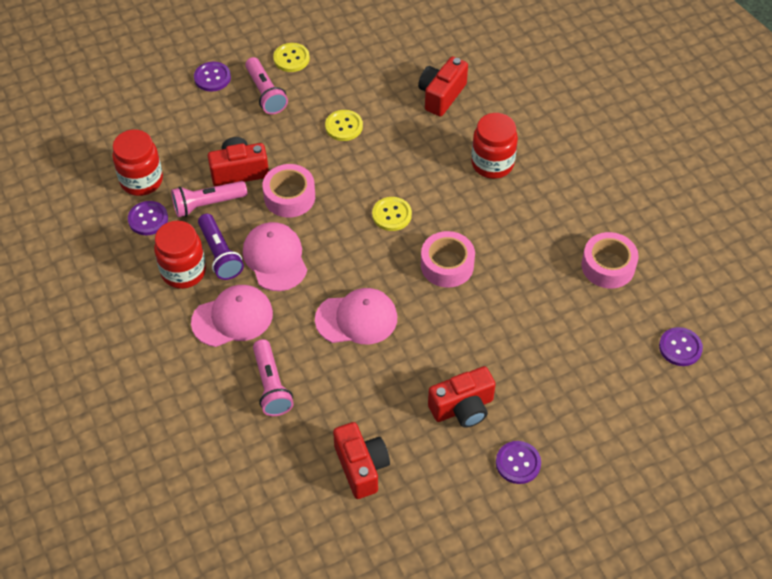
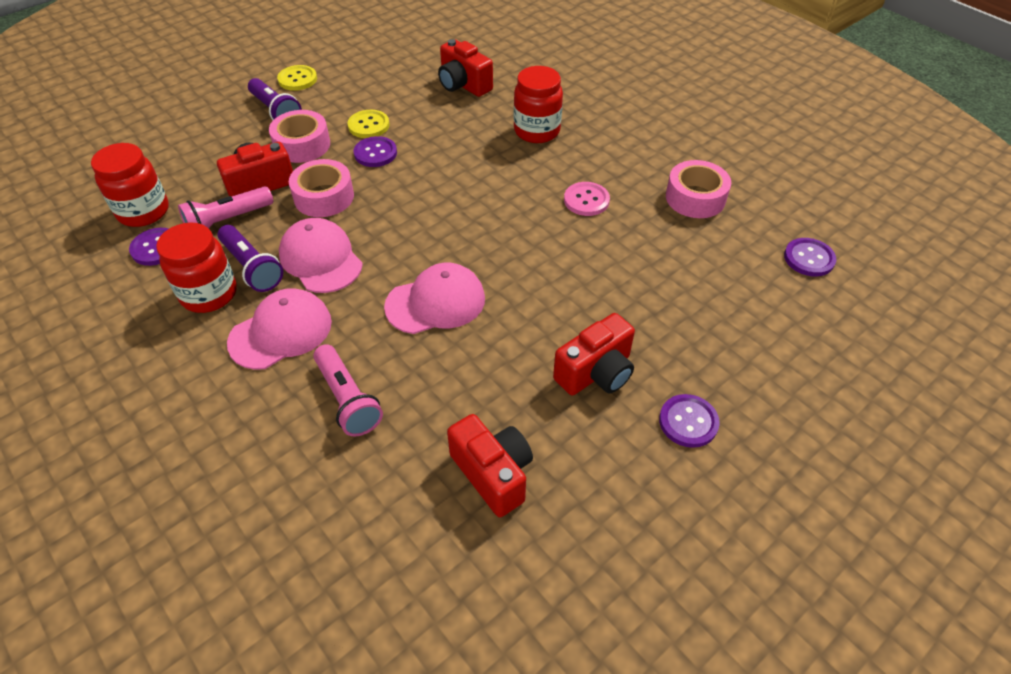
camera: 15 degrees left, 5 degrees down
(212, 77) = (214, 107): purple button -> purple button (375, 153)
(265, 93) = (276, 111): pink flashlight -> purple flashlight
(391, 215) = (445, 193): yellow button -> none
(441, 95) = (463, 85): red camera -> red camera turned 60 degrees counterclockwise
(447, 265) = (522, 229): pink tape -> pink tape (302, 145)
(511, 248) = (586, 200): none -> pink button

